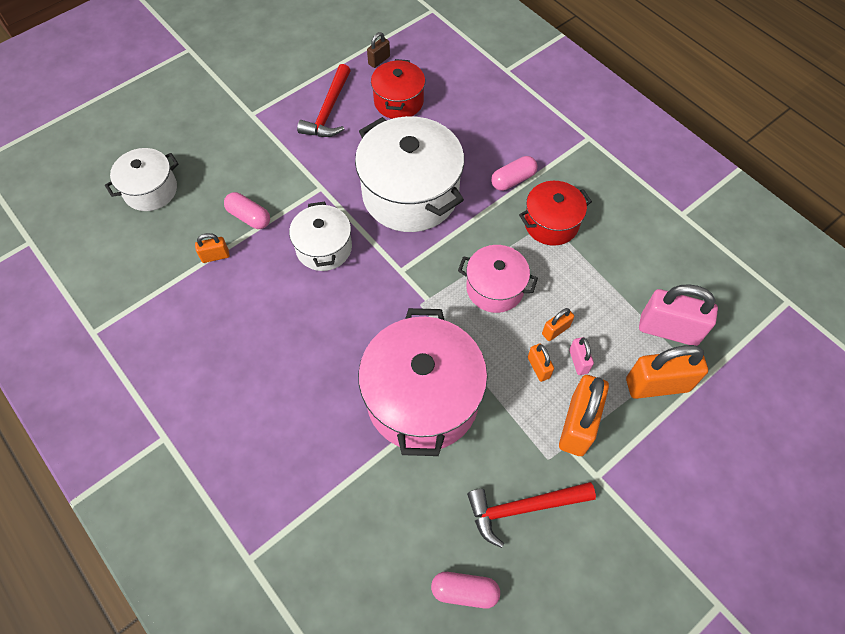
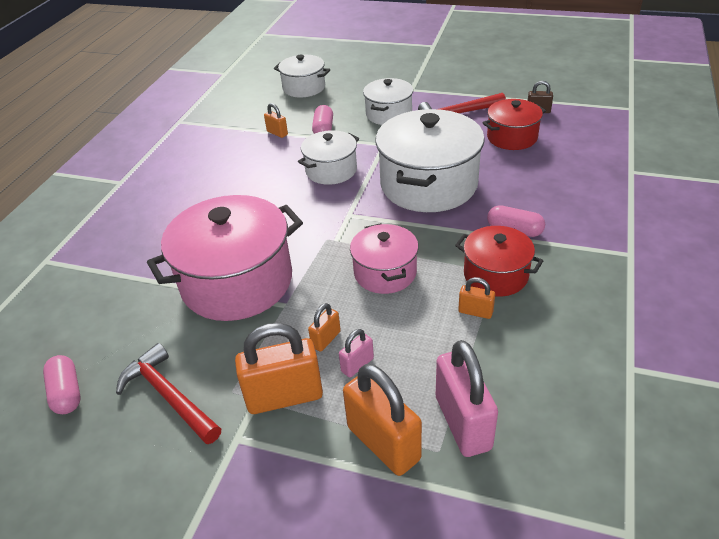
camera: 60 degrees right, 20 degrees down
(276, 155) = (388, 114): none -> white pot
(555, 330) = (378, 332): orange padlock -> orange padlock (475, 312)

